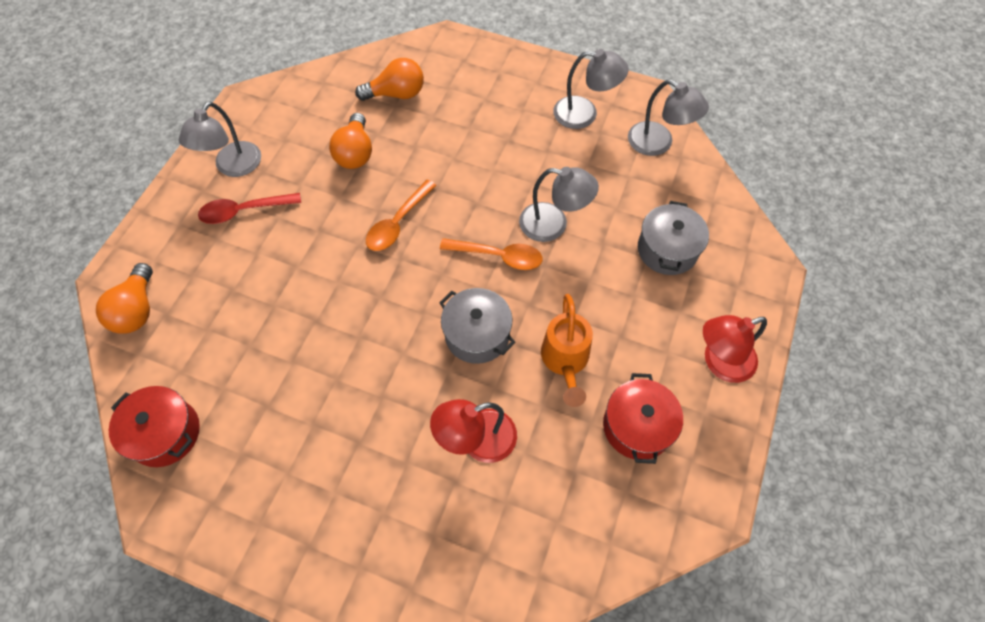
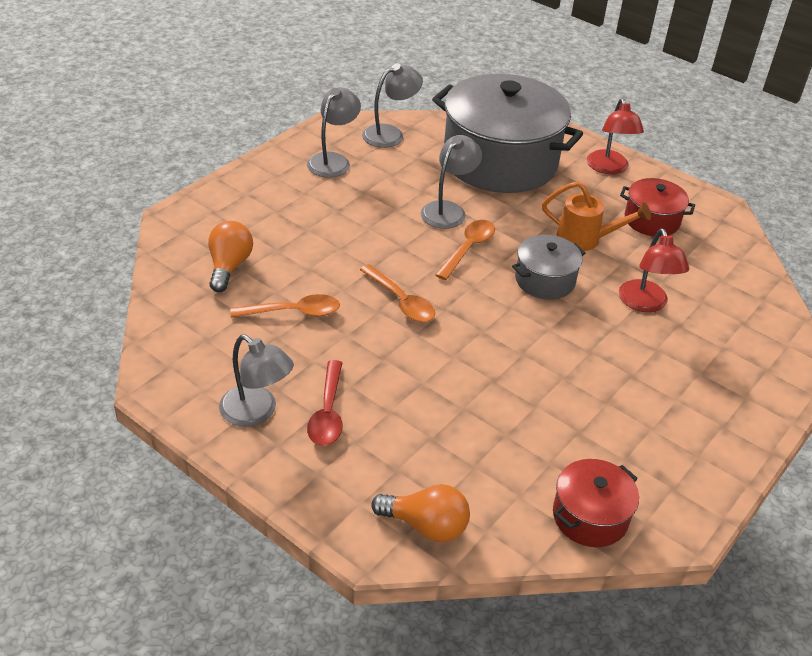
camera: 75 degrees left, 20 degrees down
(355, 153) = (293, 312): orange light bulb -> orange spoon
(667, 249) = (500, 161): grey pot -> grey pot, size x2.19

